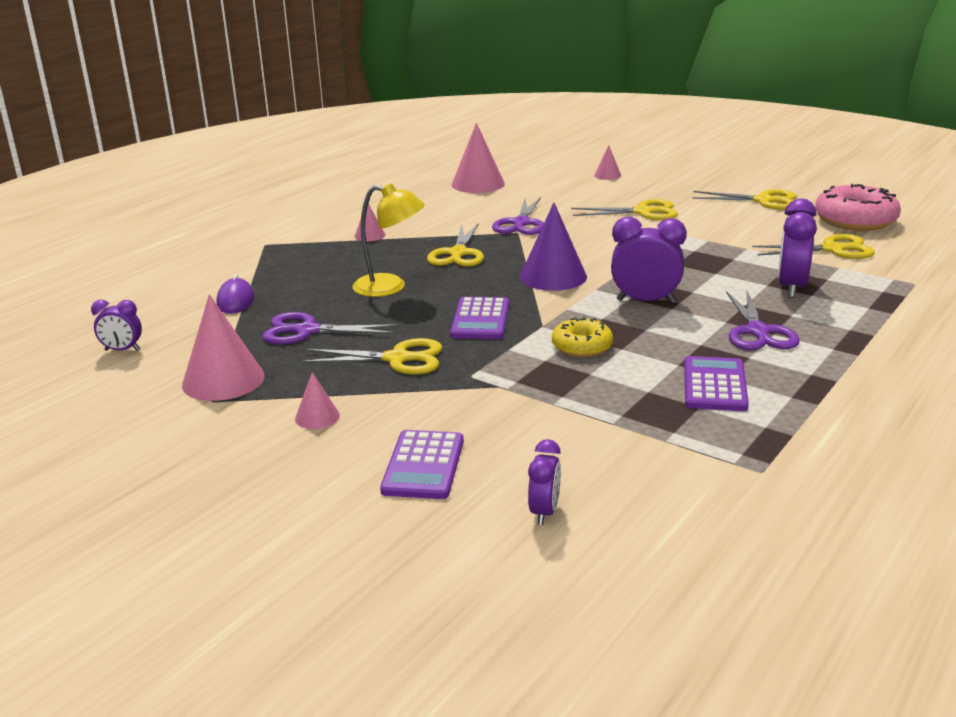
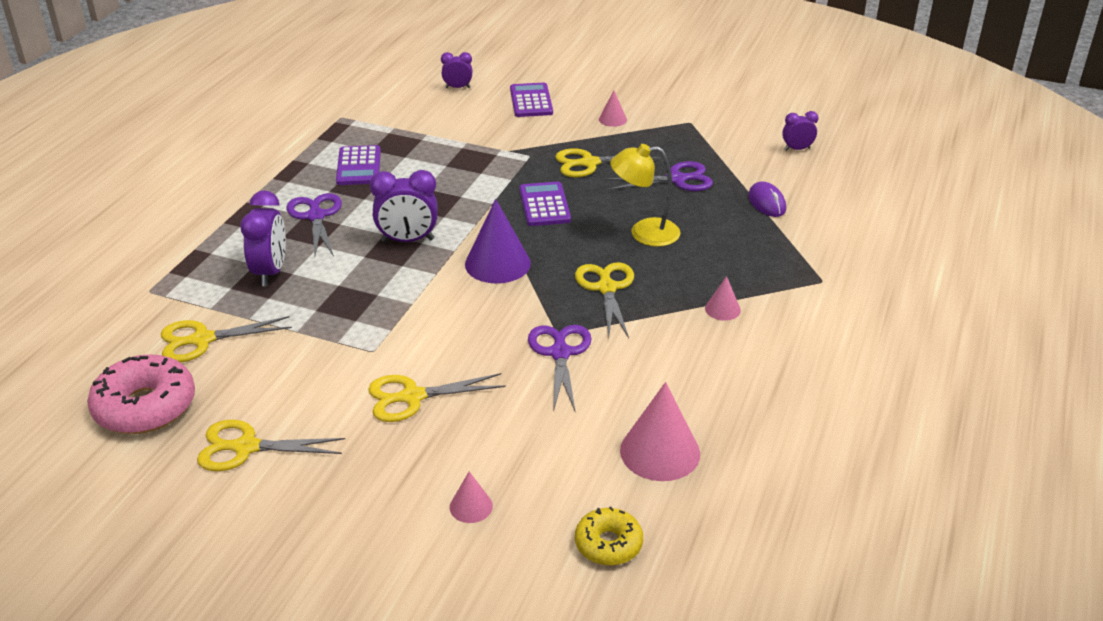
camera: 165 degrees right, 10 degrees up
(223, 380) = (697, 135): pink cone -> none
(544, 512) = (457, 87): purple clock -> purple clock turned 90 degrees clockwise
(582, 347) = (456, 187): yellow donut -> yellow donut (608, 544)

